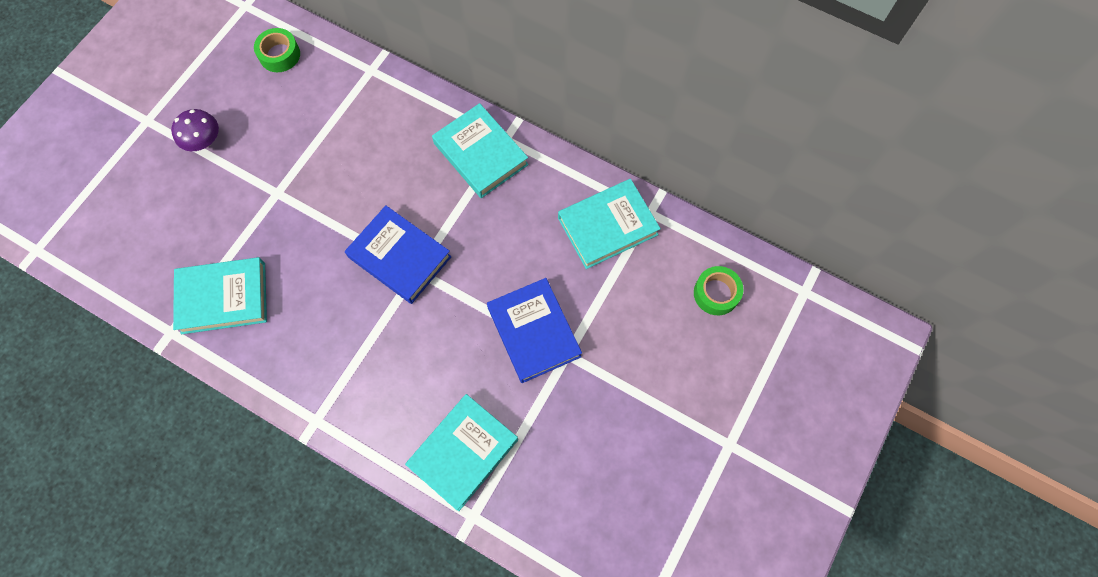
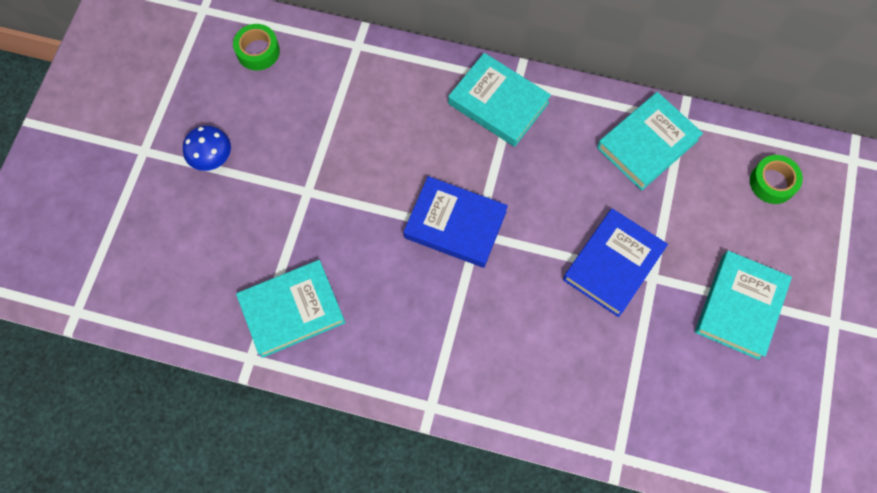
camera: 15 degrees left, 0 degrees up
(204, 141) = (212, 157): purple mushroom -> blue mushroom
(463, 452) = (587, 398): turquoise book -> turquoise book (740, 306)
(533, 332) = (613, 264): blue book -> blue book turned 75 degrees clockwise

